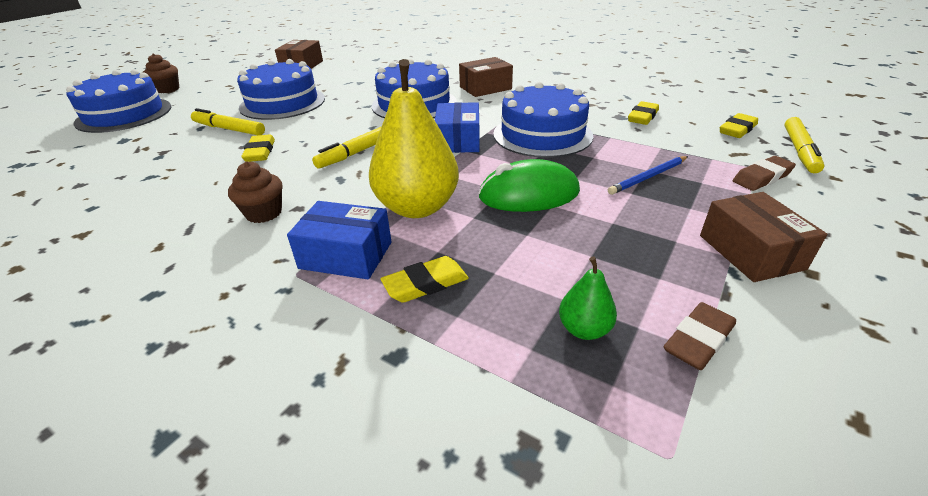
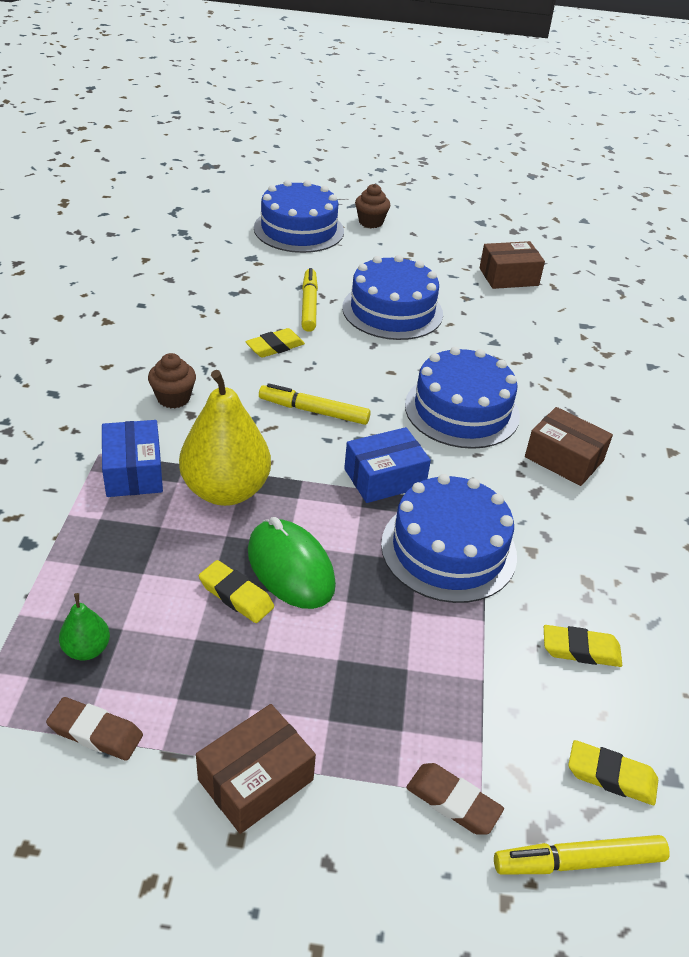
camera: 60 degrees right, 5 degrees up
(426, 284) = (112, 533): yellow eraser -> yellow eraser (236, 595)
(648, 177) = (387, 672): blue pencil -> none

